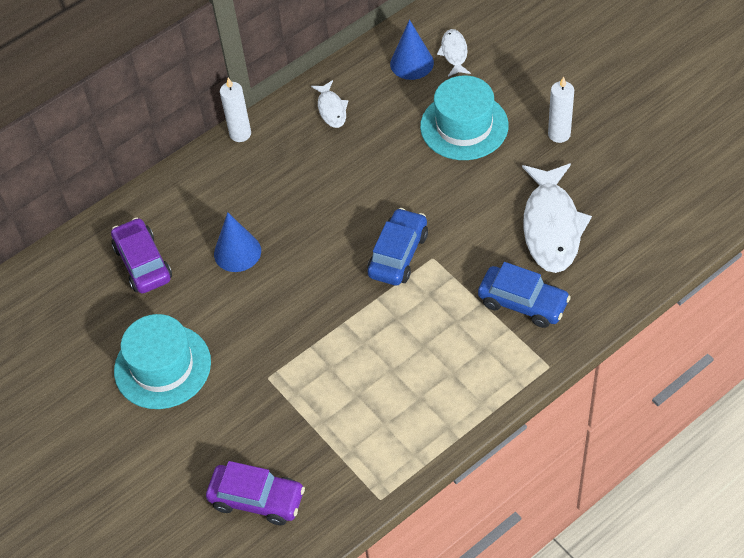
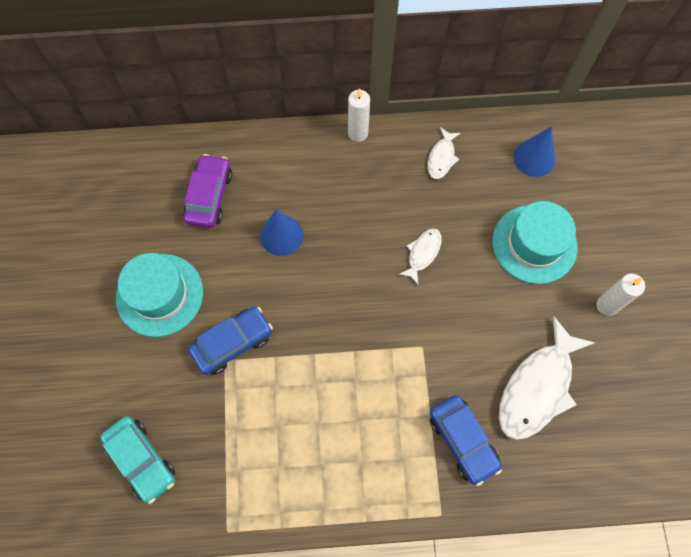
camera: 30 degrees right, 15 degrees up
(257, 499) = (141, 460): purple car -> turquoise car
(398, 254) = (398, 324): blue car -> blue car (233, 343)
(454, 53) = (575, 171): white fish -> white fish (422, 253)

